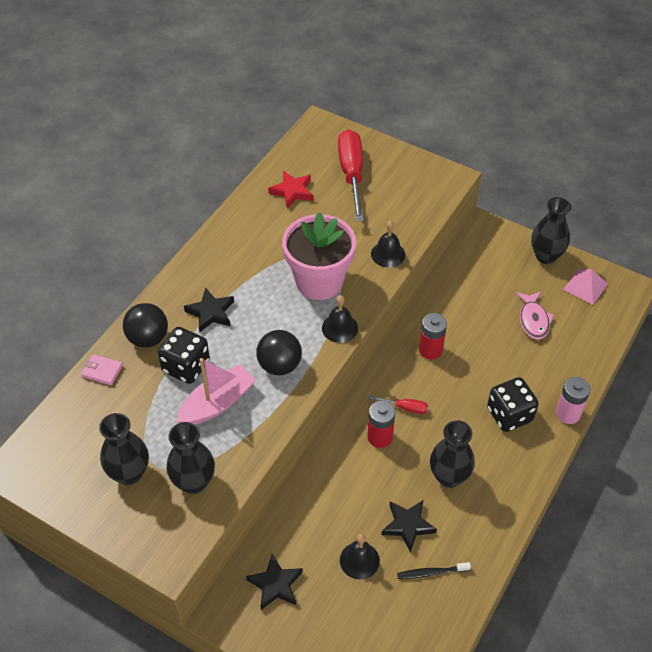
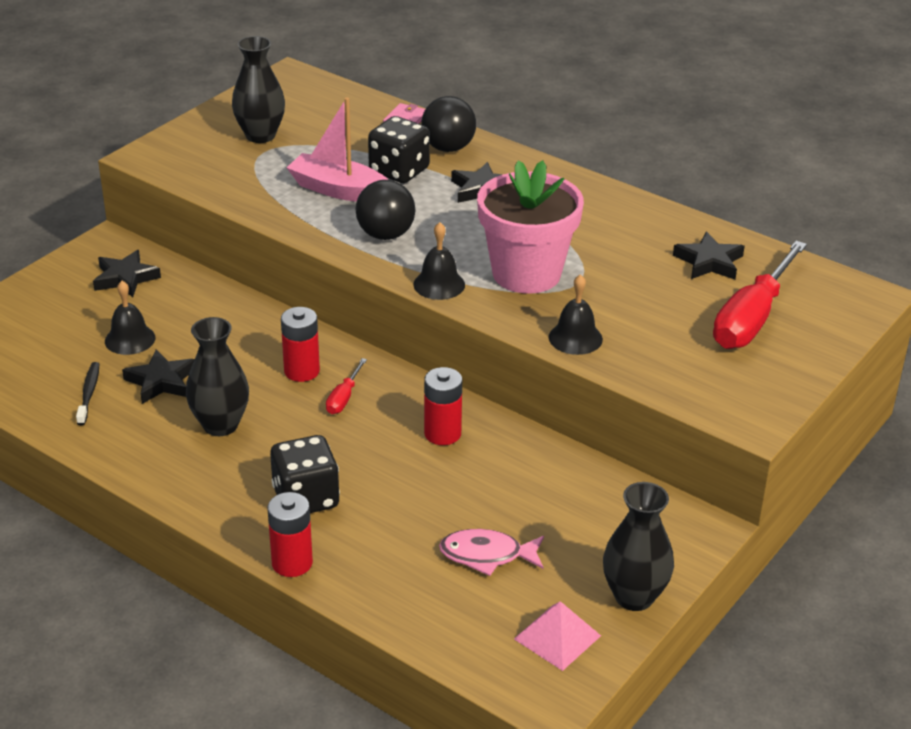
camera: 95 degrees right, 15 degrees down
(194, 482) = (234, 172): black vase -> none
(217, 403) = (338, 190): pink boat -> pink boat turned 150 degrees clockwise
(292, 191) = (709, 262): red star -> black star
(351, 174) = (752, 318): red screwdriver -> red screwdriver turned 120 degrees clockwise
(568, 413) = (292, 563): pink battery -> red battery

